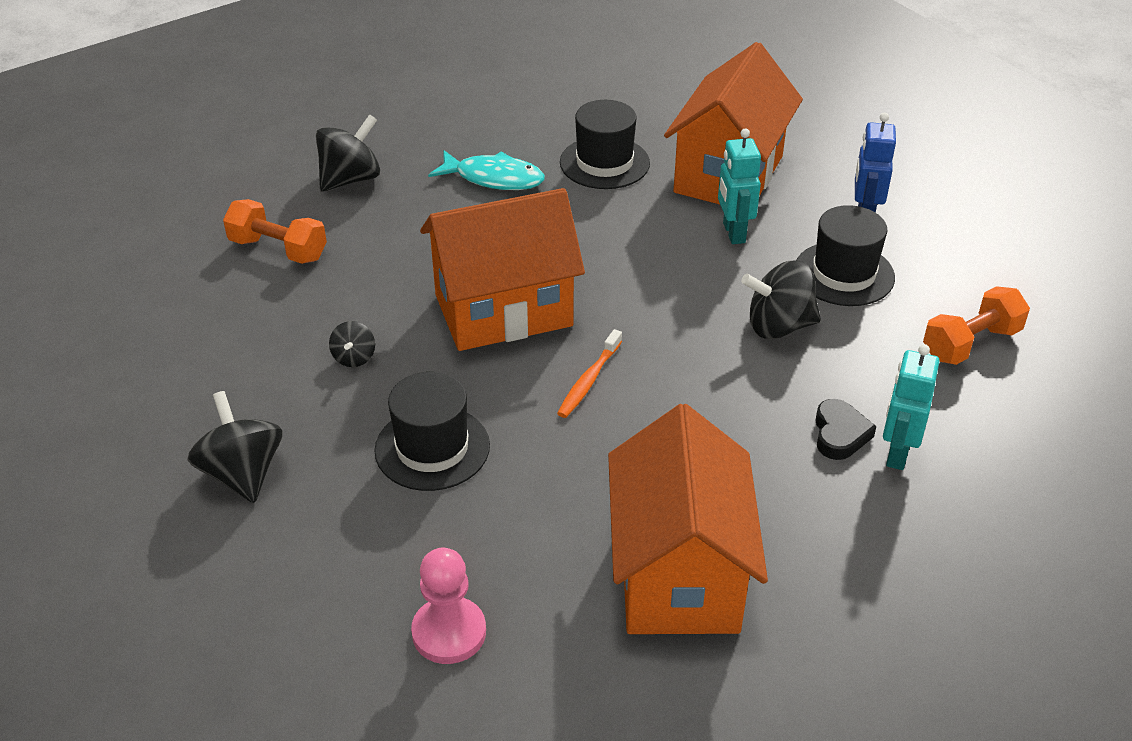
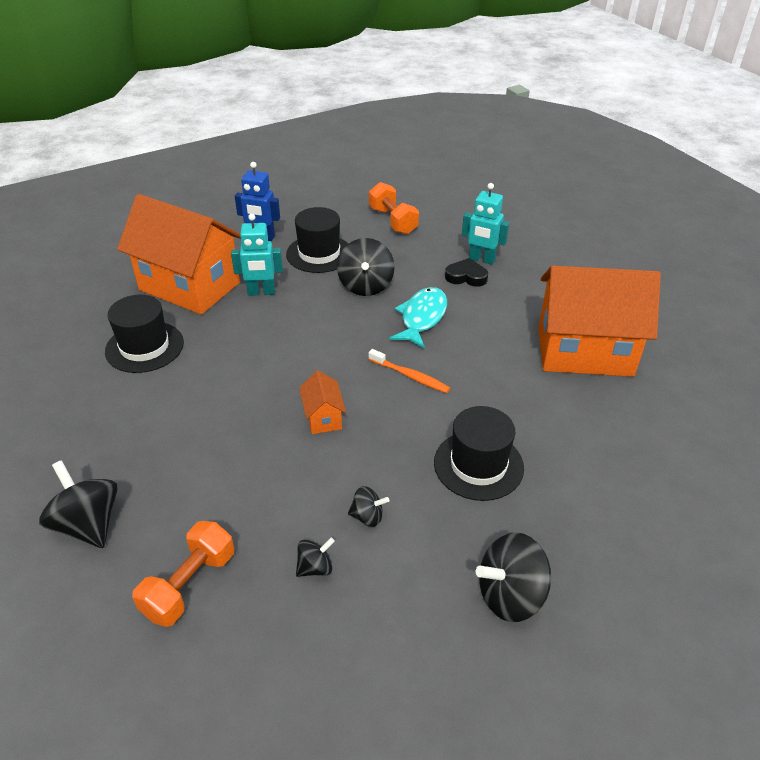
camera: 85 degrees left, 0 degrees up
(290, 326) = (315, 567): none -> black spinning top
(449, 632) = (651, 459): pink pawn -> none
(494, 178) = (136, 415): turquoise fish -> turquoise fish (422, 318)
(503, 311) = (323, 417): orange house -> orange house, size x0.41

